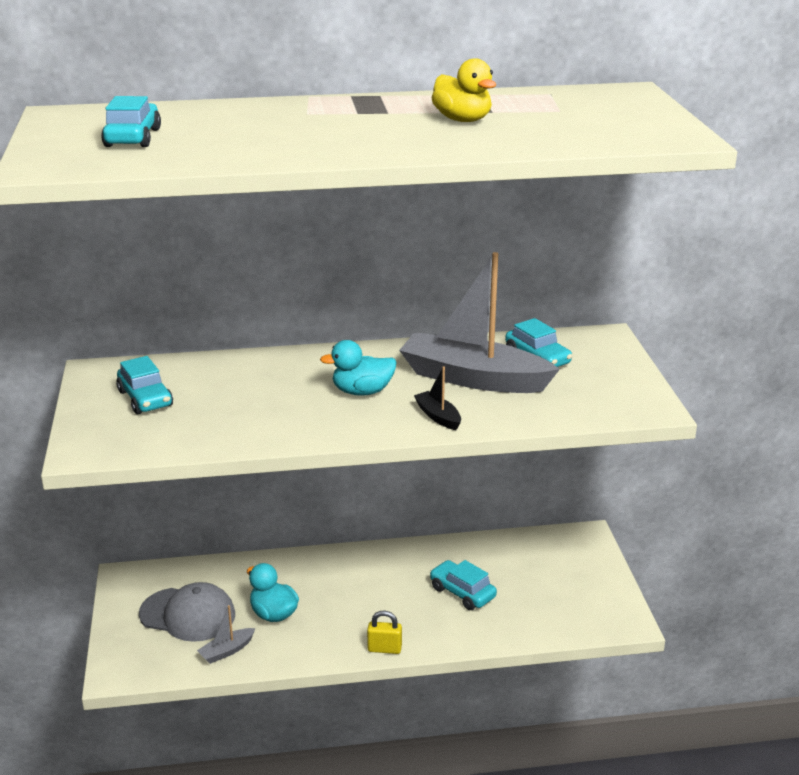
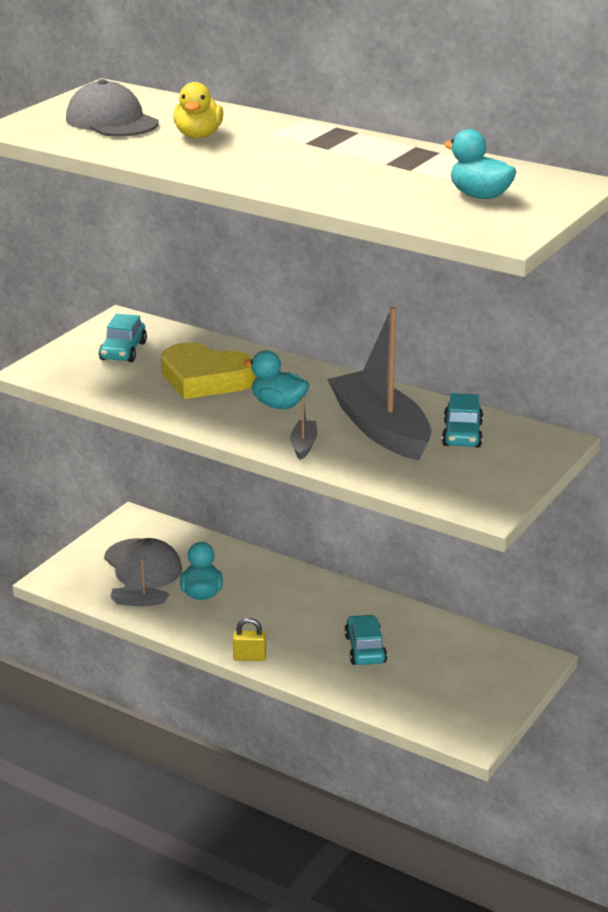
camera: 40 degrees right, 0 degrees up
(133, 138) = (112, 121): turquoise car -> grey cap
(262, 393) = (205, 378): none -> yellow heart
(384, 649) = (249, 657): yellow padlock -> yellow padlock turned 45 degrees counterclockwise
(438, 416) = (303, 445): black boat -> grey boat
(462, 120) = (367, 170): yellow duck -> yellow duck (198, 136)
(591, 116) = (479, 196): none -> turquoise duck

